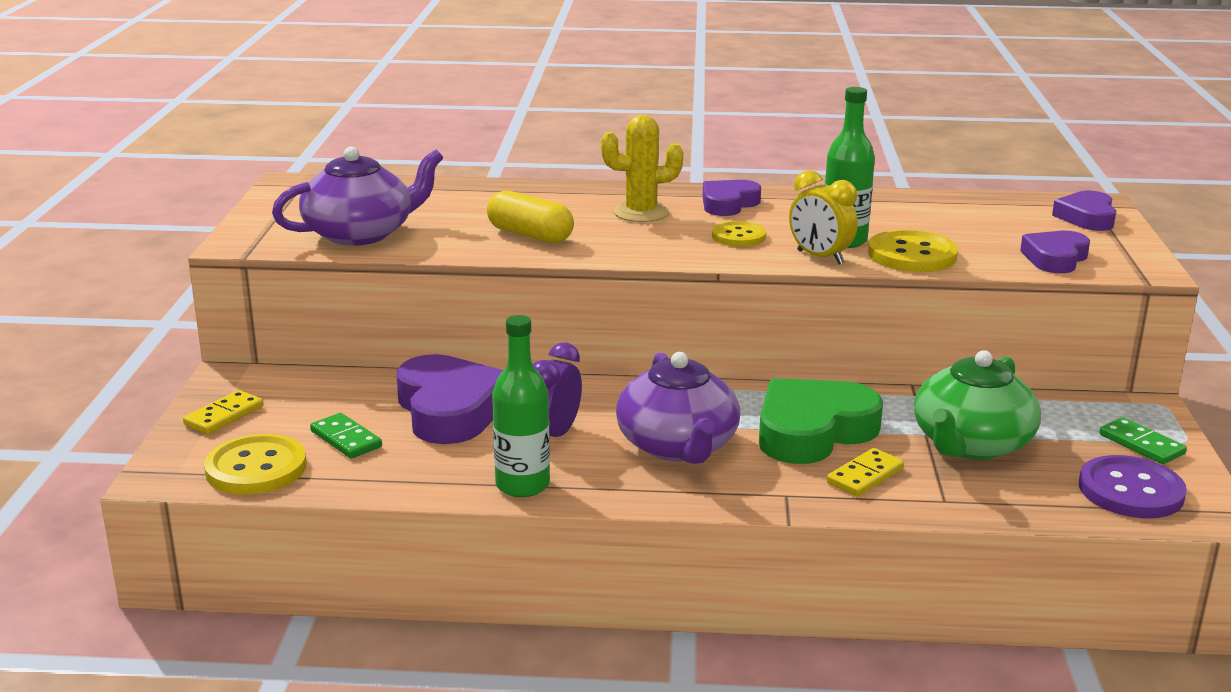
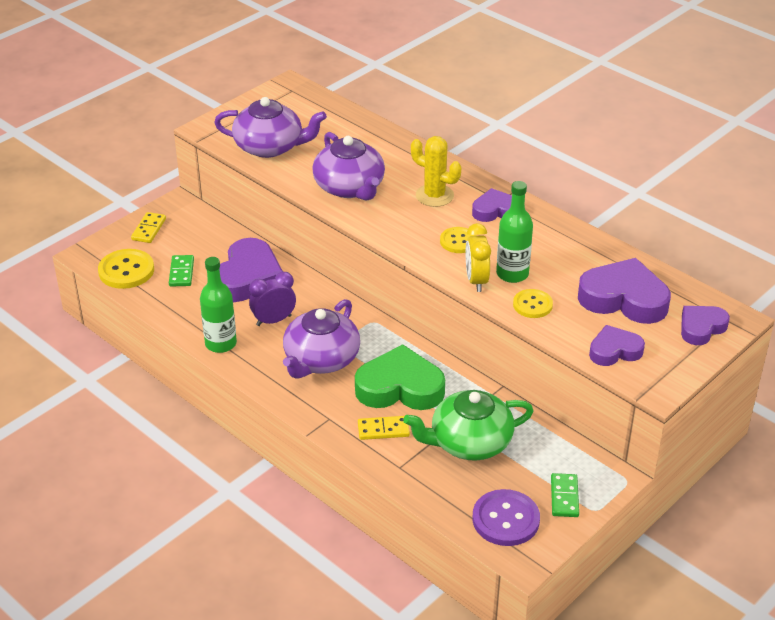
camera: 40 degrees right, 15 degrees up
(224, 416) = (149, 229): yellow domino -> yellow domino turned 60 degrees counterclockwise
(530, 235) = (350, 187): yellow capsule -> purple teapot
(912, 255) = (532, 305): yellow button -> yellow button, size x0.64
(981, 222) = (624, 299): none -> purple heart

